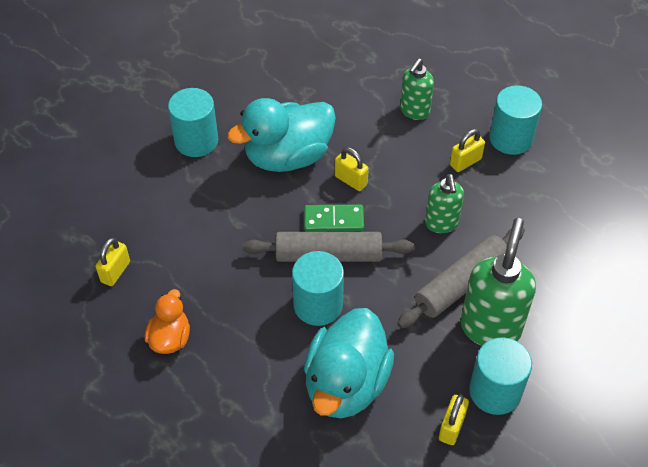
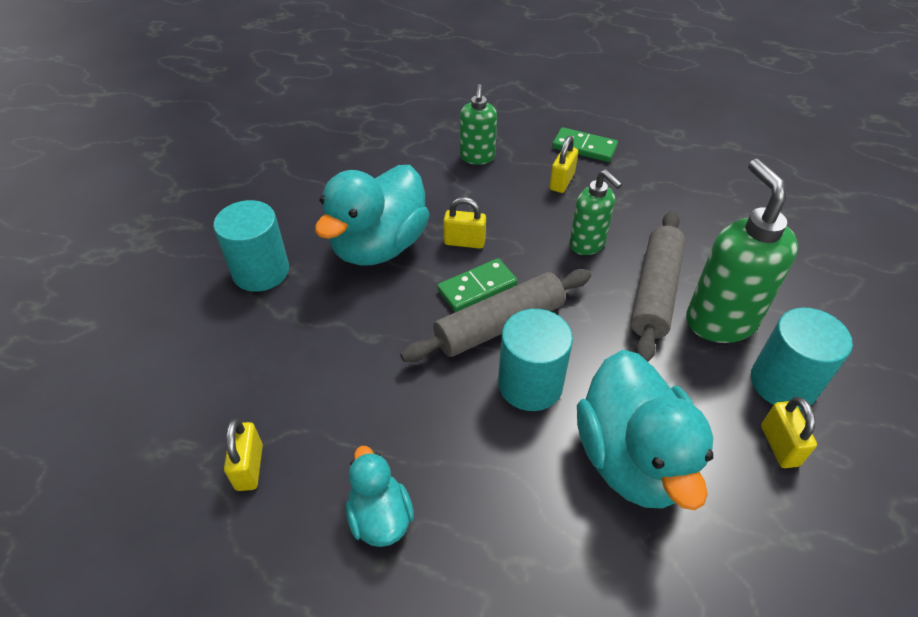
camera: 30 degrees left, 5 degrees down
(170, 338) = (380, 517): orange duck -> turquoise duck
(510, 138) = (584, 147): turquoise cylinder -> green domino

